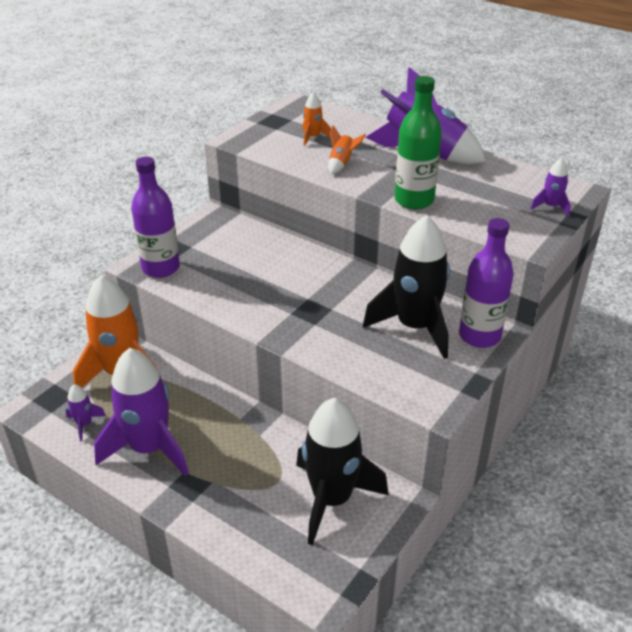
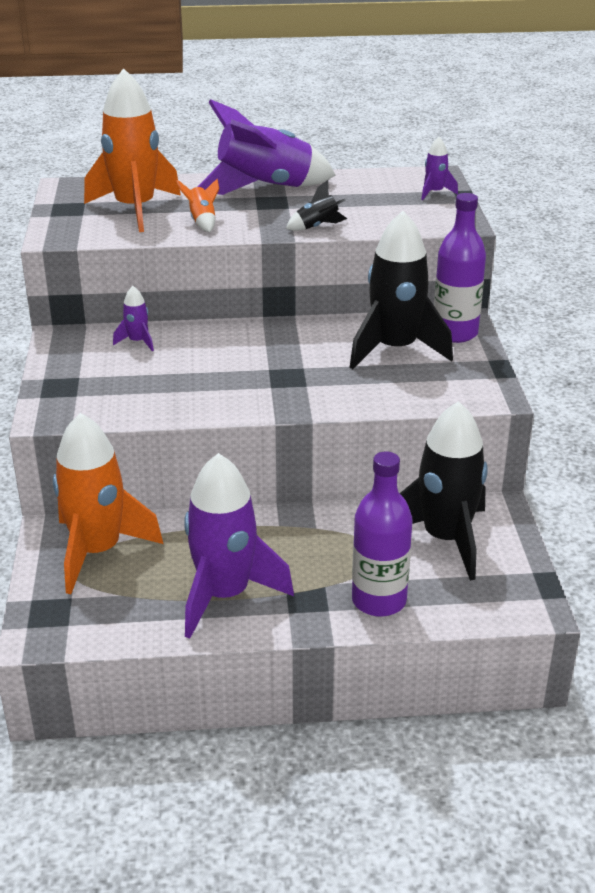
camera: 40 degrees left, 5 degrees down
(84, 424) = (124, 614): purple rocket -> purple rocket (137, 342)
(161, 268) = (76, 408): purple bottle -> purple bottle (379, 600)
(313, 137) = (135, 209): orange rocket -> orange rocket, size x2.34
(414, 200) = (317, 227): green bottle -> black rocket

